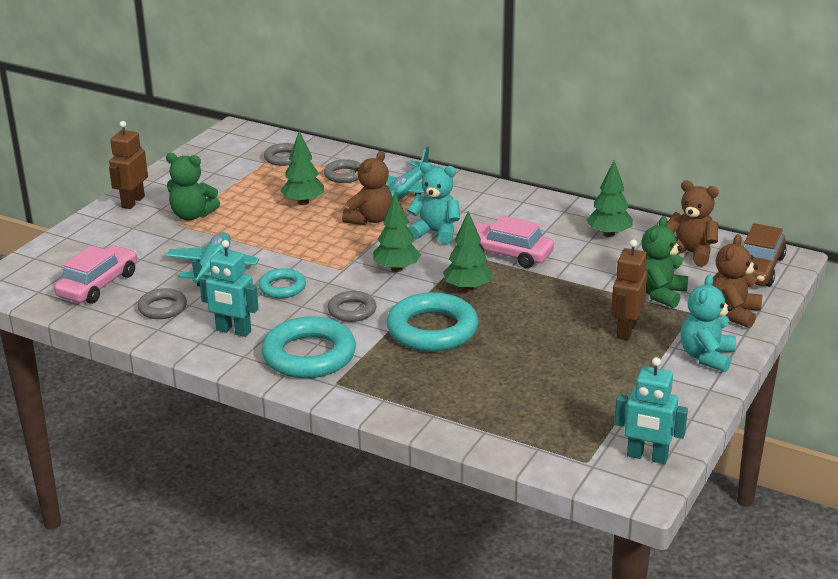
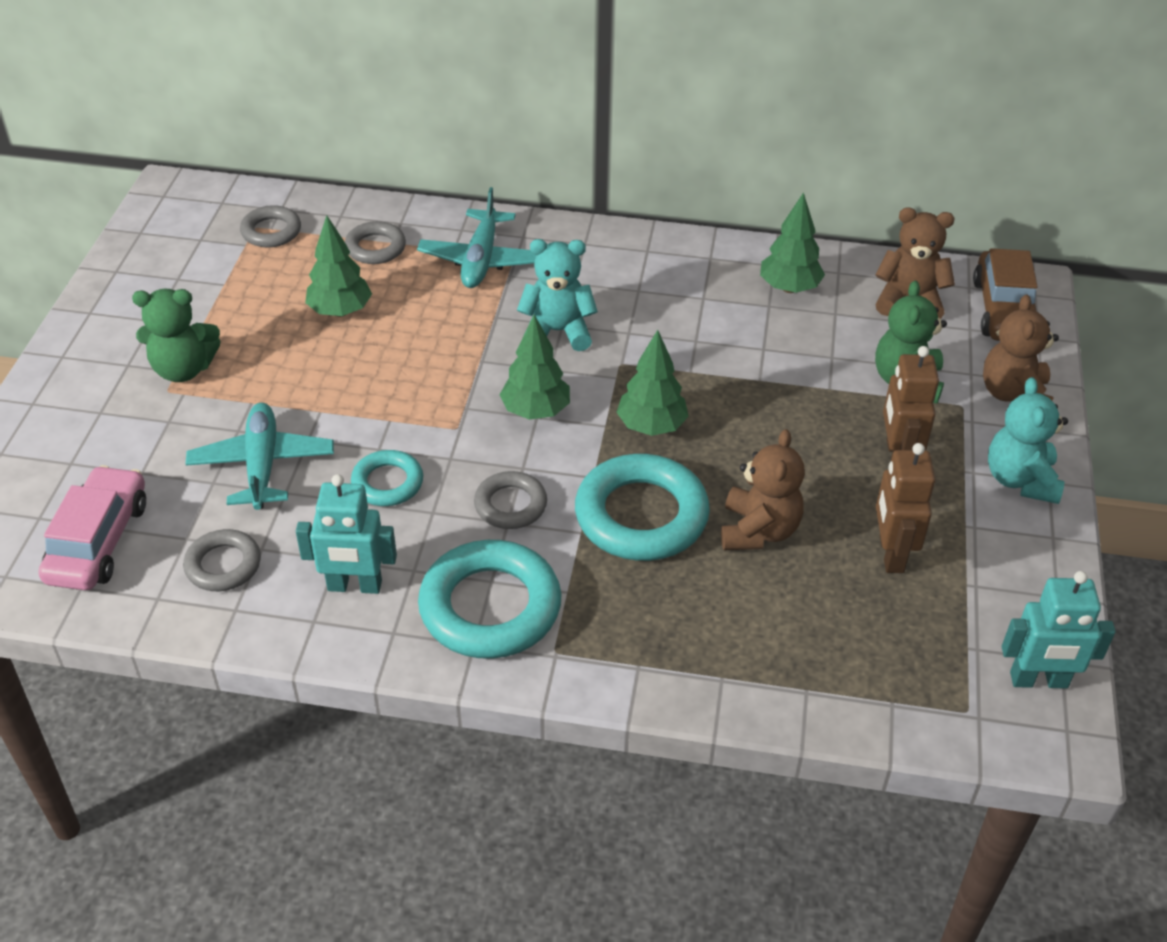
camera: 20 degrees left, 15 degrees up
(132, 202) = (76, 360): brown robot -> brown robot (891, 554)
(370, 219) = (452, 325): brown teddy bear -> brown teddy bear (758, 531)
(507, 254) = (673, 351): pink car -> none

